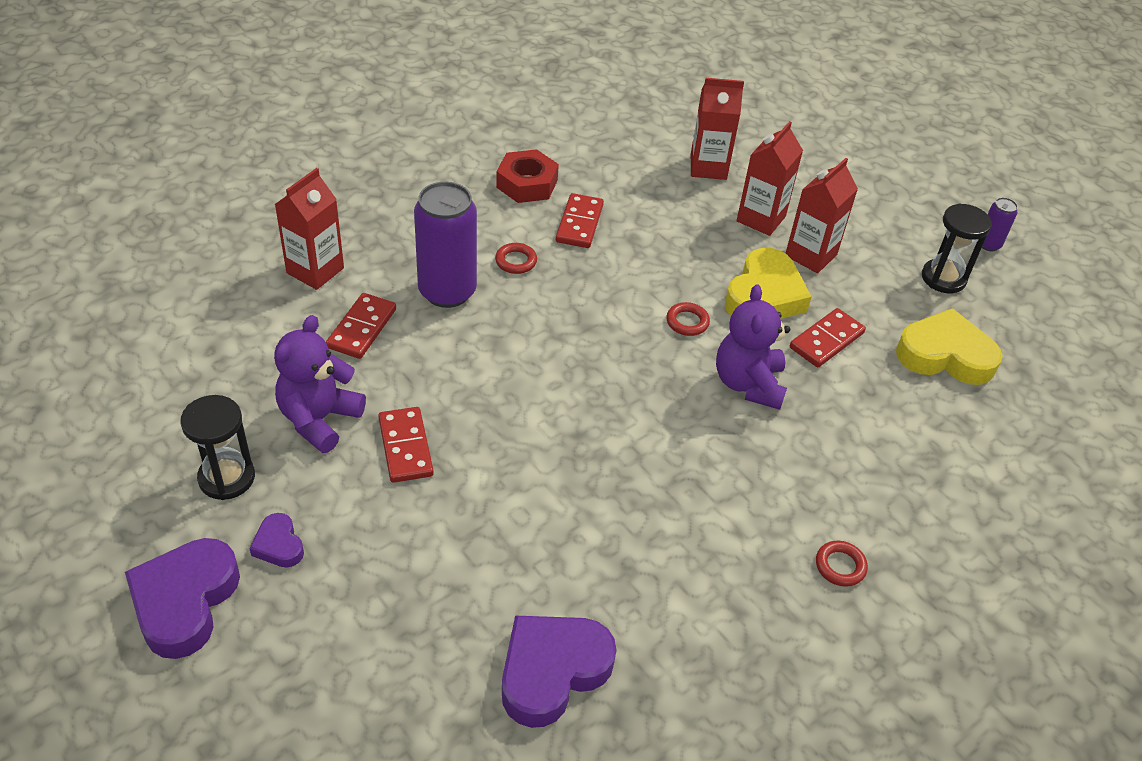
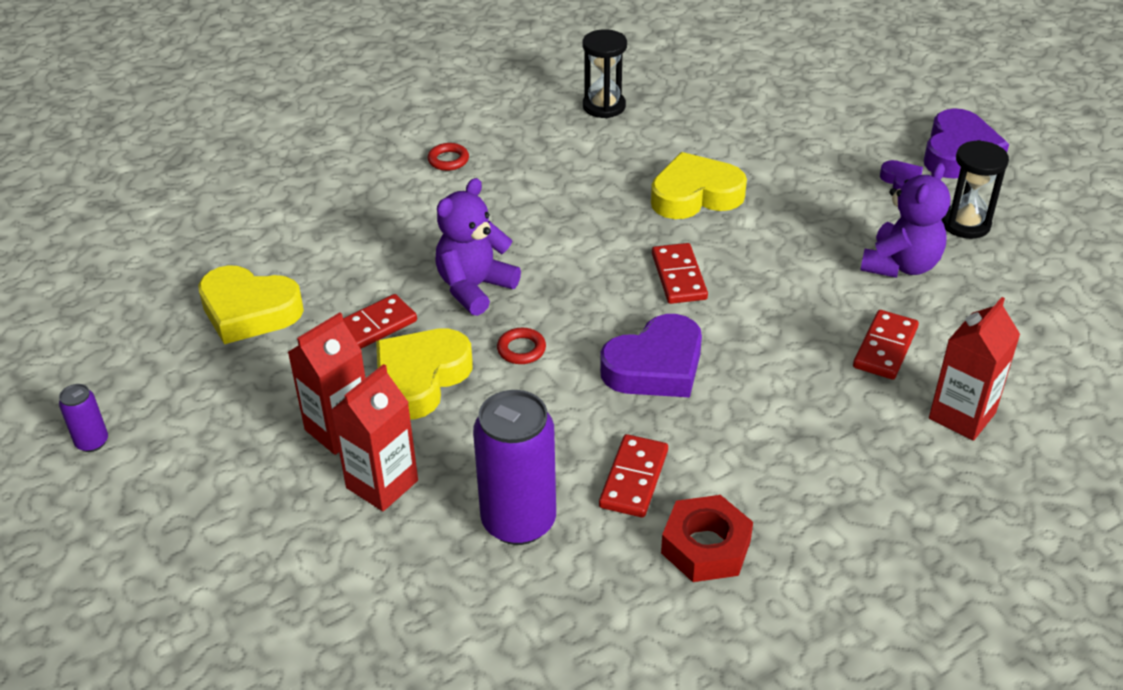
camera: 170 degrees left, 5 degrees down
(405, 447) = (814, 242): red domino -> red domino (679, 276)
(447, 291) = (797, 388): purple can -> purple can (518, 521)
(516, 261) = (718, 425): red ring -> none
(533, 514) = (695, 195): none -> yellow heart
(552, 671) = (681, 114): purple heart -> purple heart (655, 366)
(708, 167) = (427, 577): red carton -> none
(748, 384) = (474, 288): purple teddy bear -> purple teddy bear turned 150 degrees counterclockwise
(943, 278) = (187, 397): black hourglass -> black hourglass (604, 106)

